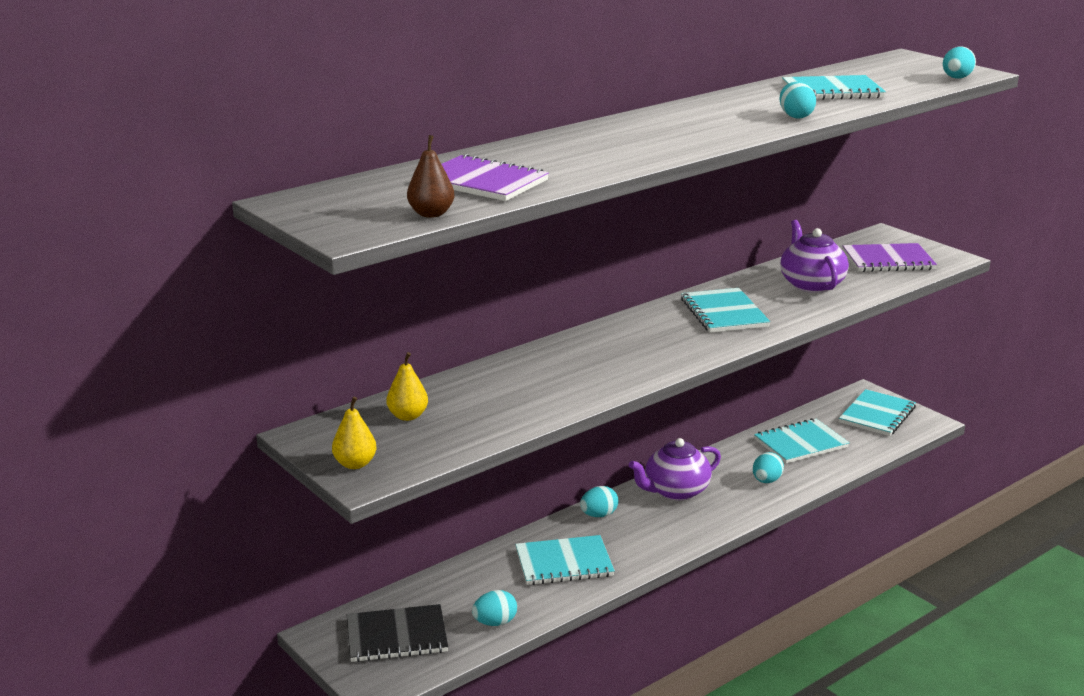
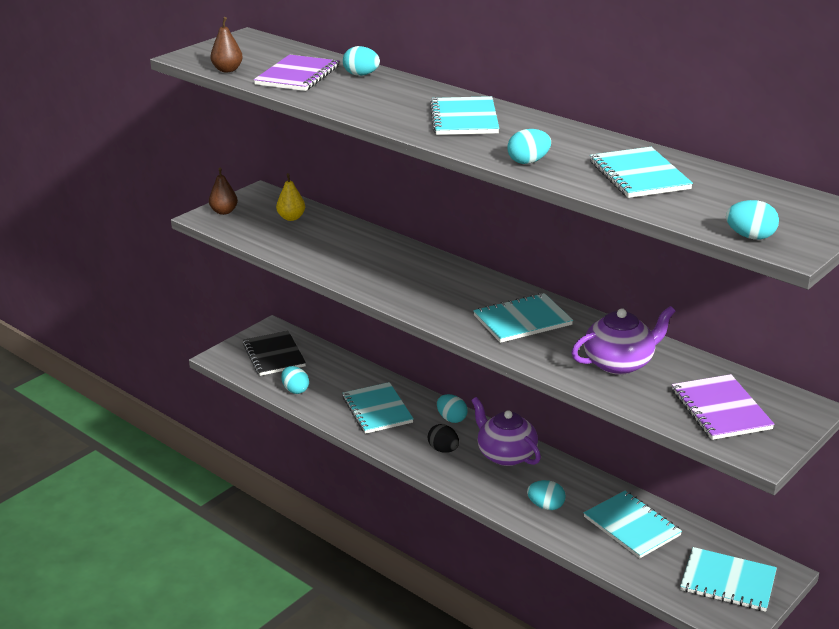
camera: 80 degrees right, 5 degrees up
(355, 464) = (224, 212): yellow pear -> brown pear
(501, 155) = (361, 75): none -> turquoise egg
(658, 527) = (443, 450): none -> black egg
(671, 127) = (464, 119): none -> turquoise notebook

